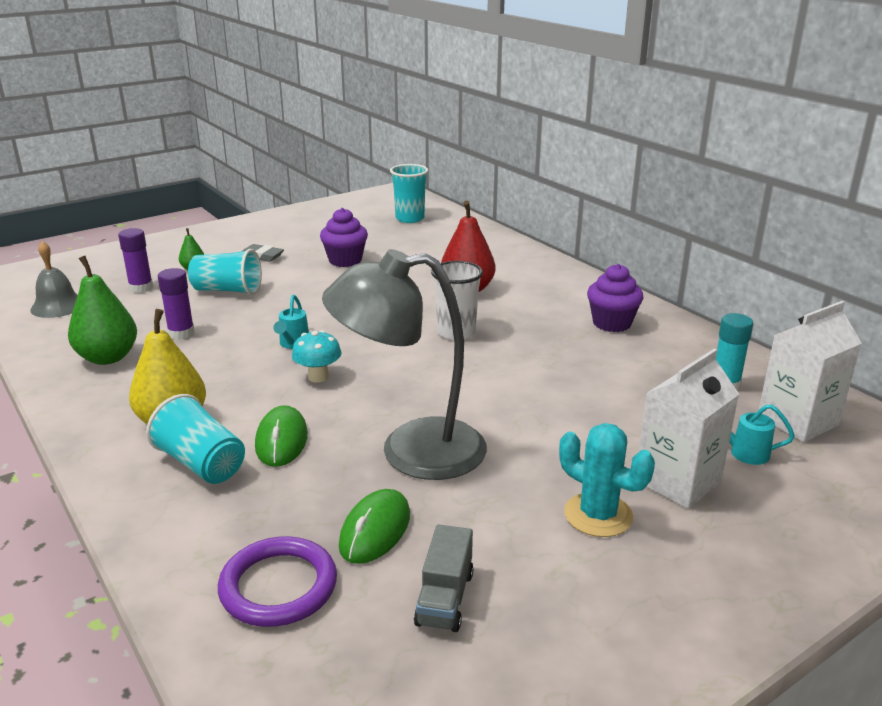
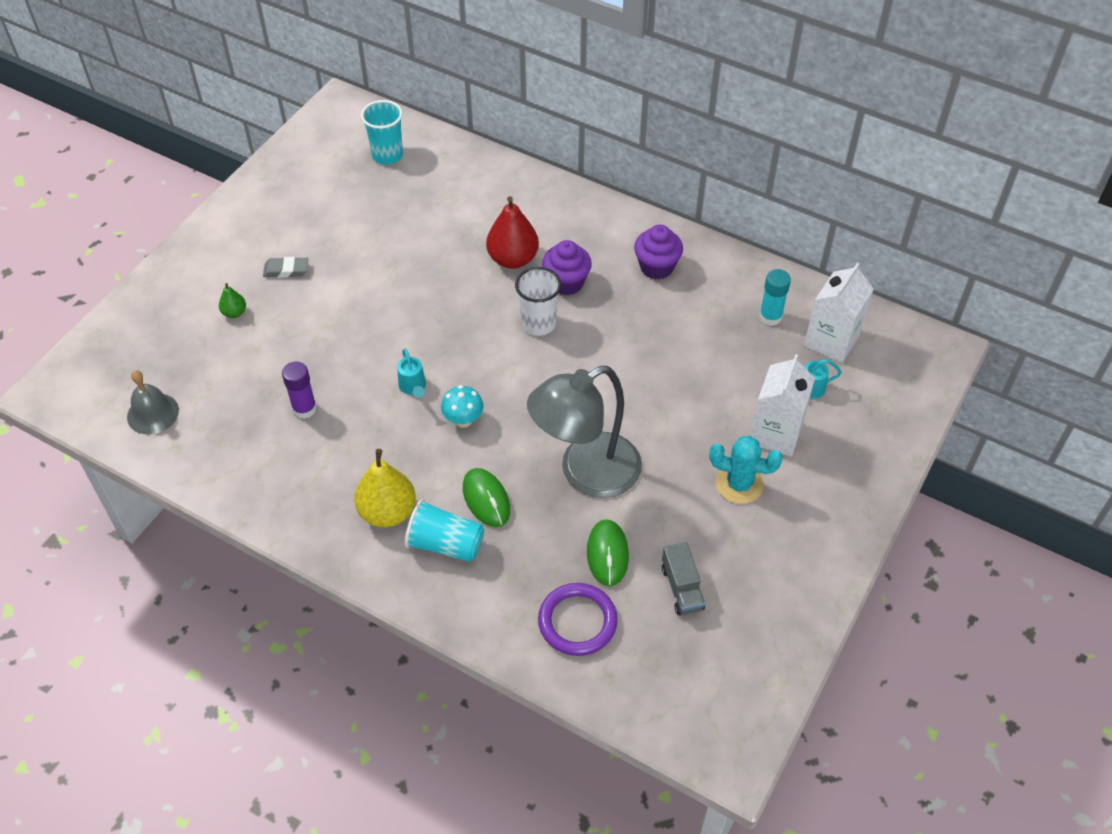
camera: 25 degrees left, 25 degrees up
(108, 357) = (267, 462): green pear -> none
(141, 288) = (209, 359): purple glue stick -> none
(227, 290) = (296, 334): turquoise cup -> none
(345, 260) = (373, 250): purple cupcake -> purple cupcake (566, 283)

